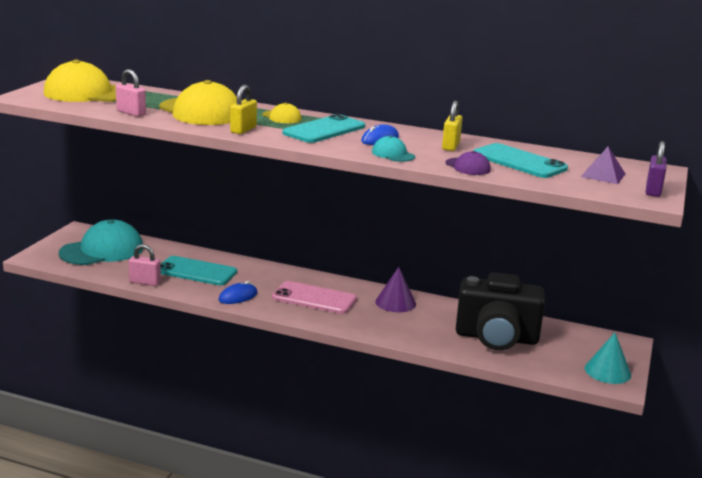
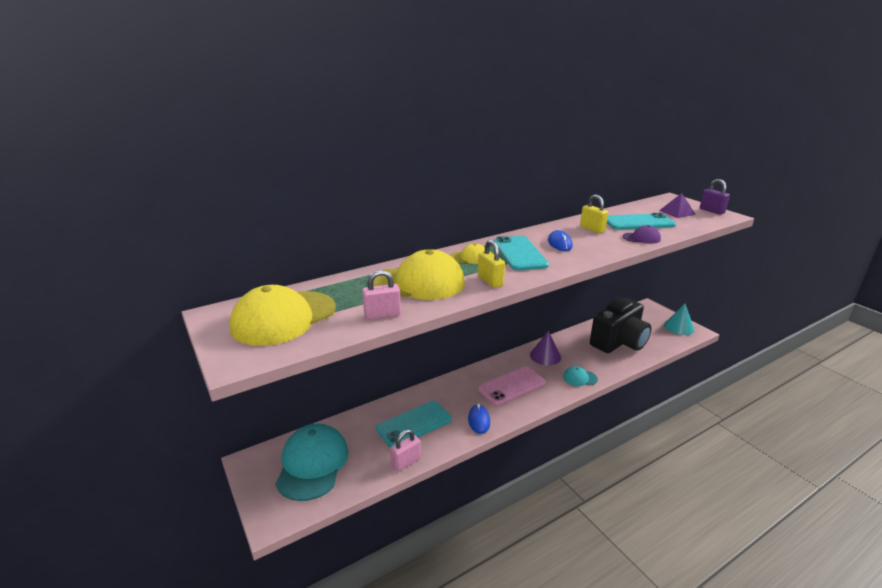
camera: 50 degrees left, 5 degrees up
(393, 154) = (599, 250): turquoise cap -> turquoise cap (580, 378)

